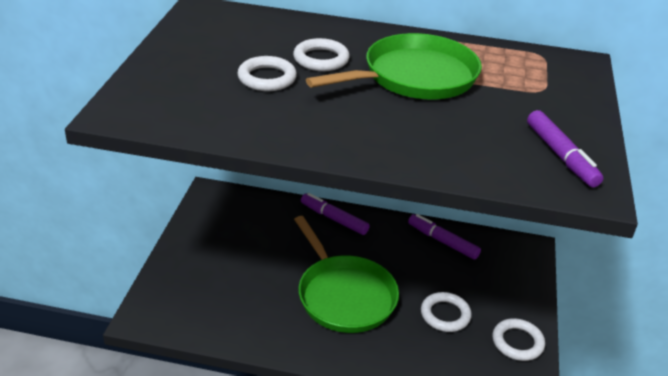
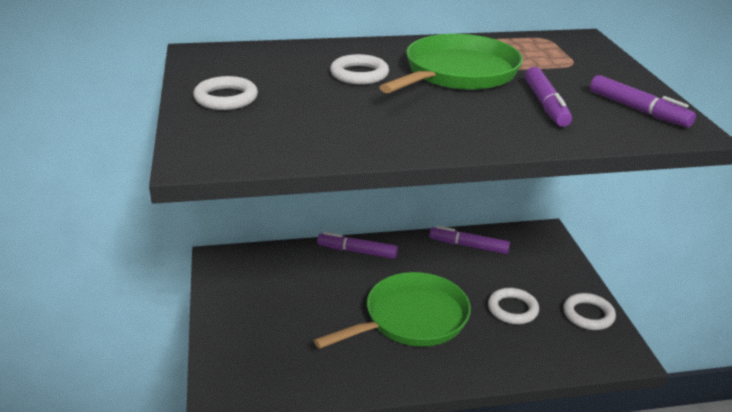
camera: 20 degrees left, 5 degrees down
(267, 78) = (323, 99): white ring -> white ring (226, 98)
(344, 296) = (411, 318): green pan -> green pan turned 75 degrees counterclockwise
(470, 129) = (546, 105): none -> purple marker

